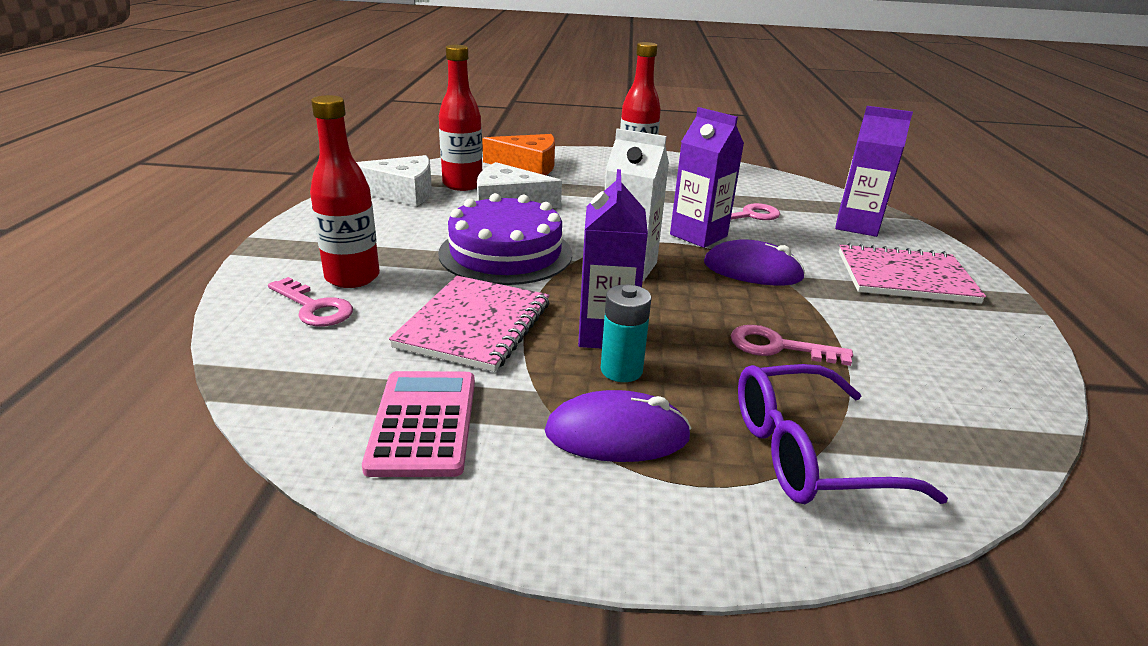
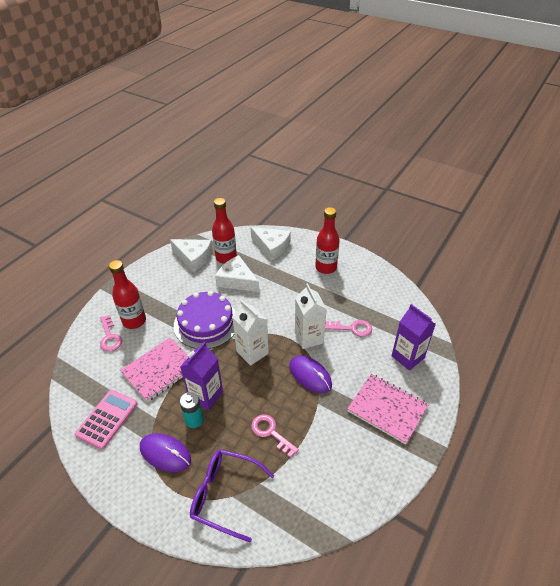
camera: 30 degrees right, 15 degrees up
(528, 165) = (272, 247): orange cheese -> white cheese
(698, 235) = (309, 338): purple carton -> white carton

